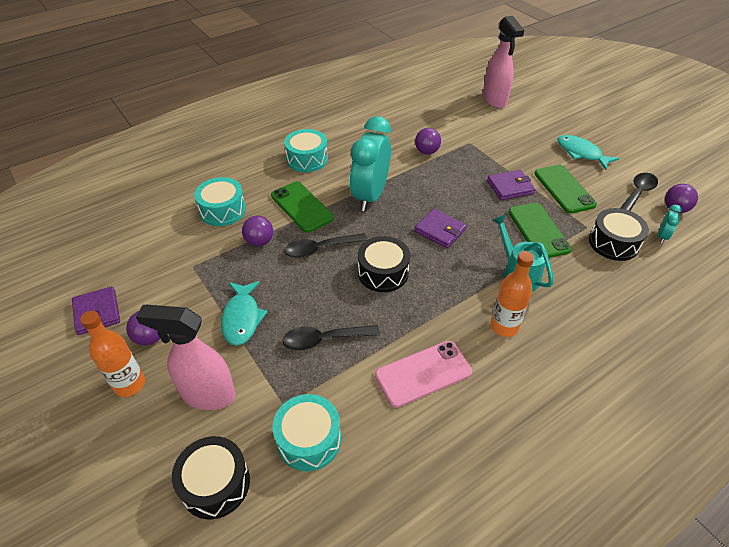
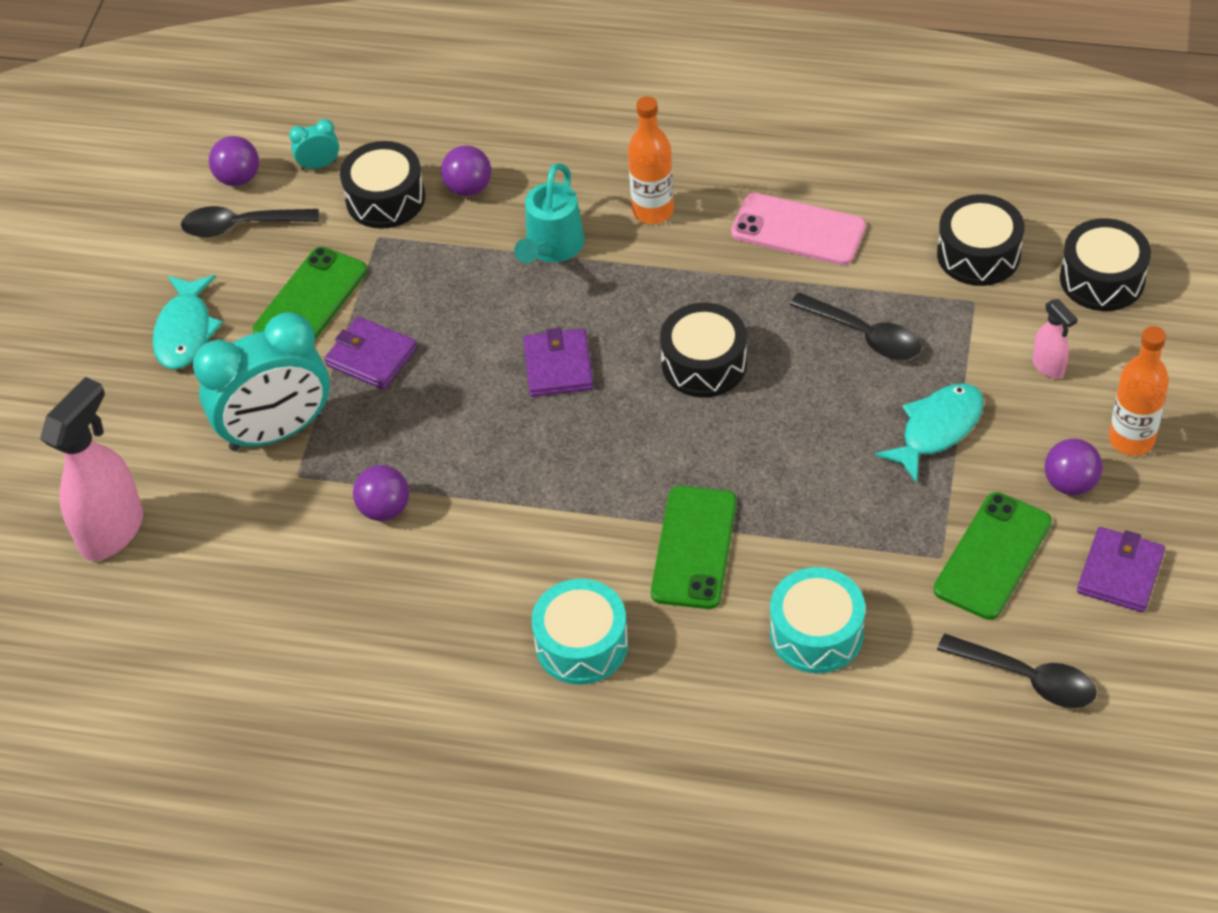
camera: 130 degrees left, 5 degrees up
(208, 394) = (1048, 366): pink spray bottle -> pink spray bottle, size x0.49
(259, 242) = (814, 530): purple ball -> purple ball (468, 188)
(309, 439) = (978, 254): turquoise drum -> black drum
(319, 249) = (745, 456): black spoon -> black spoon (1027, 678)
(370, 196) = (576, 491): turquoise clock -> turquoise clock (277, 431)
(538, 230) = (441, 275): green phone -> green phone (992, 556)

